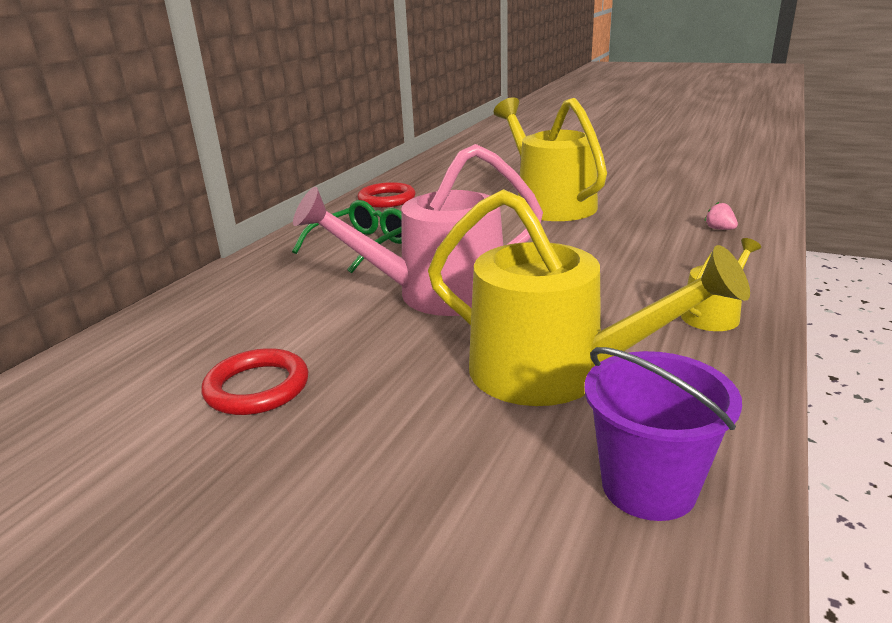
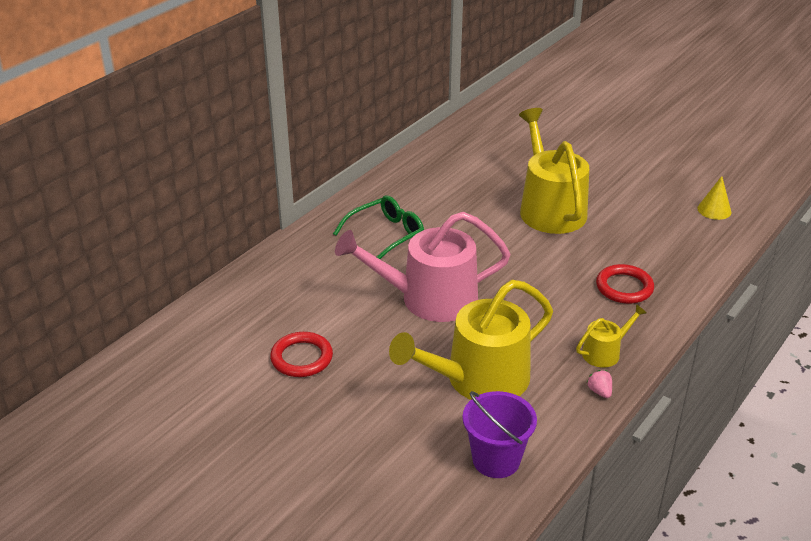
camera: 10 degrees right, 10 degrees up
(387, 199) = (417, 176): red ring -> red ring (624, 287)
(553, 372) = (479, 379): yellow watering can -> yellow watering can turned 105 degrees clockwise
(719, 229) = (667, 266): pink strawberry -> pink strawberry (599, 391)
(728, 185) = (714, 210): none -> yellow cone

